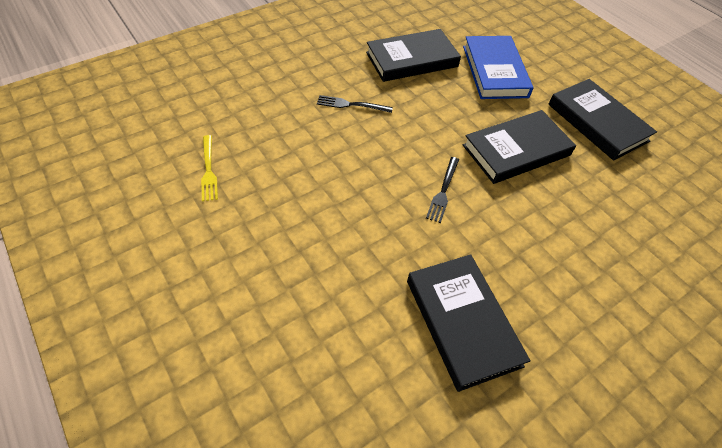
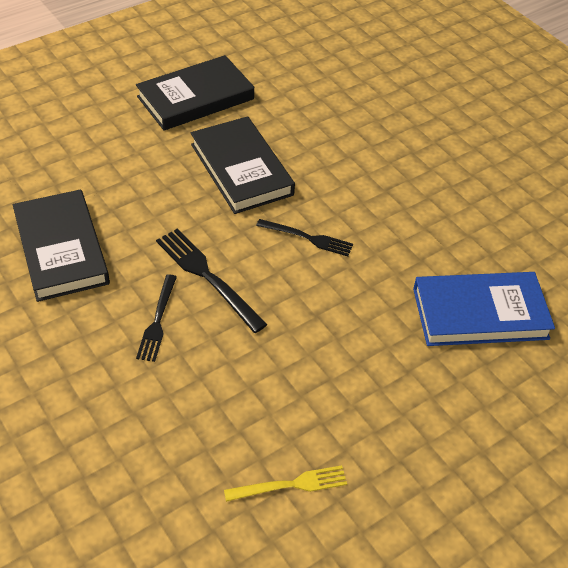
camera: 90 degrees left, 5 degrees down
(394, 129) = (207, 276): none -> black fork
(462, 322) = (467, 239): black book -> none
(495, 71) = (96, 167): blue book -> blue book (480, 313)

